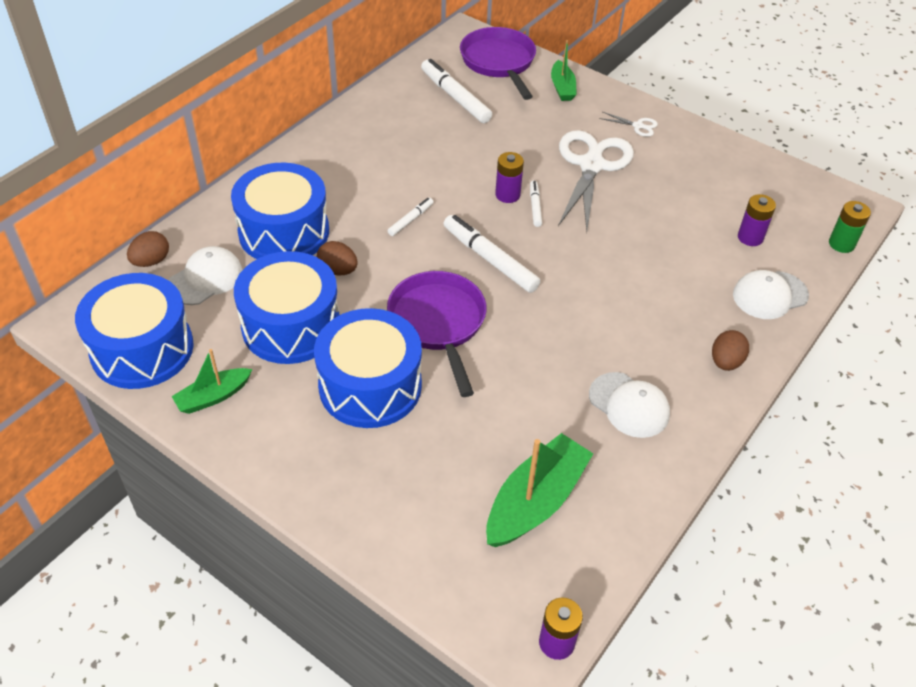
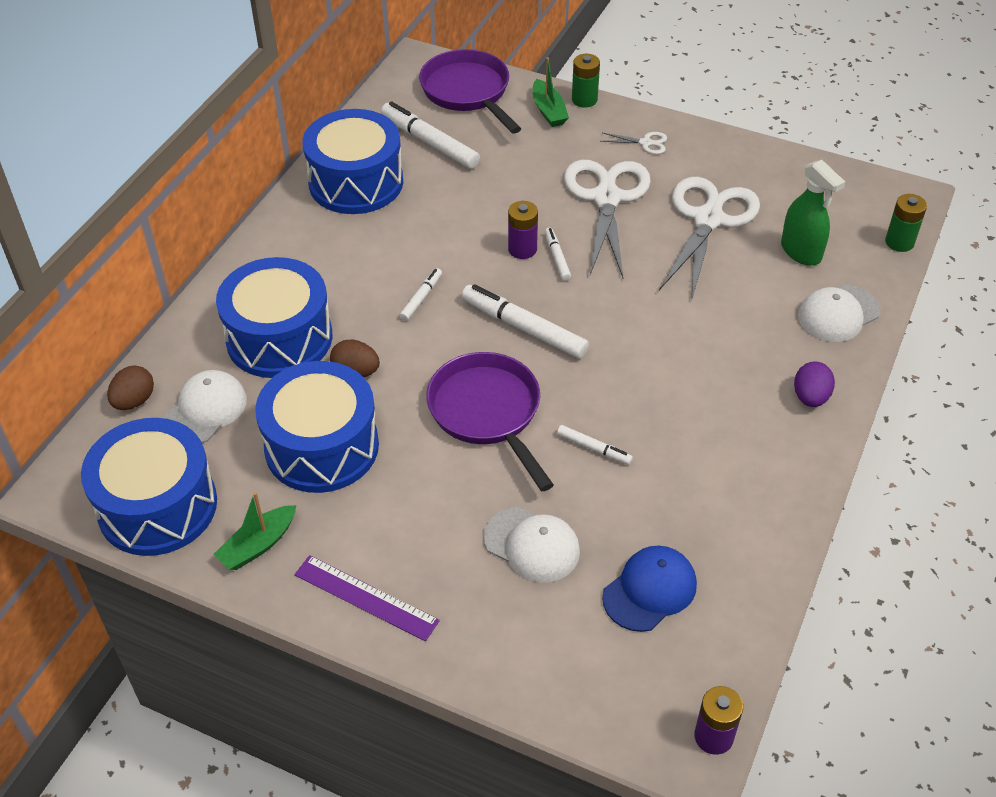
camera: 10 degrees left, 0 degrees up
(288, 458) = (365, 598): none -> purple ruler
(370, 386) = (432, 498): blue drum -> blue drum (356, 182)
(520, 370) = (593, 448): none -> white marker
(535, 501) = (650, 590): green boat -> blue cap
(595, 83) = (584, 100): none -> green battery
(629, 405) = (721, 465): white cap -> white cap (532, 545)
(675, 197) = (708, 220): none -> white scissors
(725, 362) = (810, 397): brown egg -> purple egg
(750, 237) = (801, 252): purple battery -> green spray bottle

